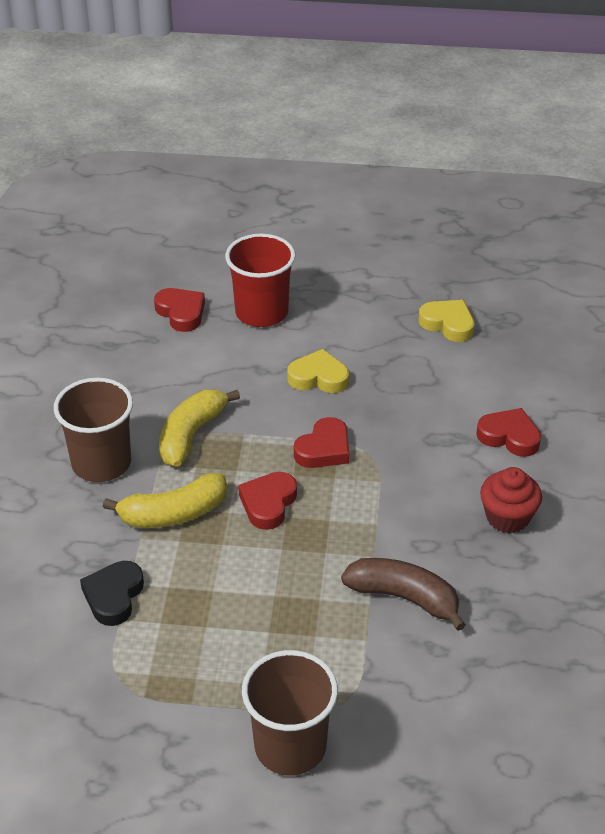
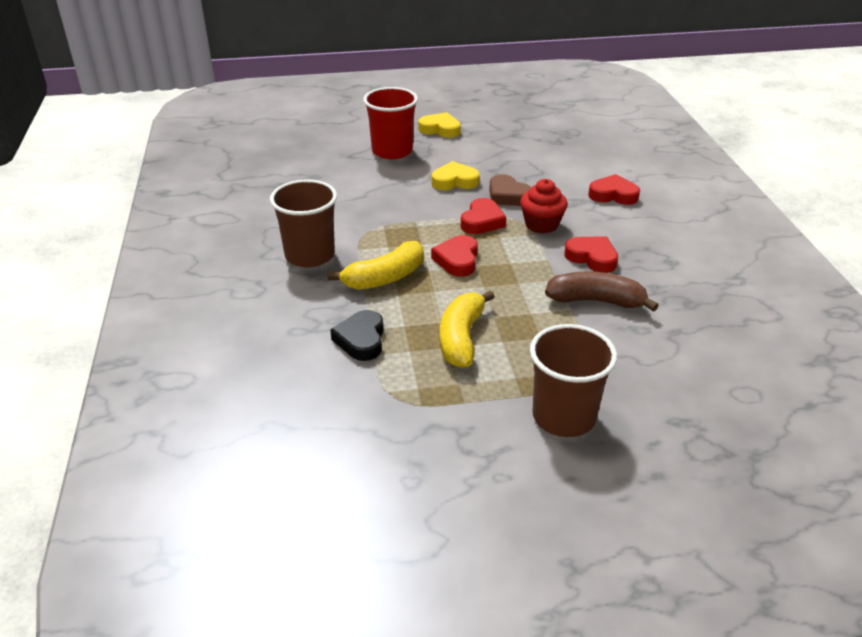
camera: 15 degrees left, 5 degrees down
(181, 313) = (330, 159): red heart -> red heart (592, 258)
(191, 435) = (374, 228): yellow banana -> yellow banana (461, 338)
(374, 413) = (508, 196): none -> brown heart
(448, 324) = (531, 140): yellow heart -> yellow heart (440, 129)
(507, 517) = (641, 240): red cupcake -> red cupcake (541, 224)

